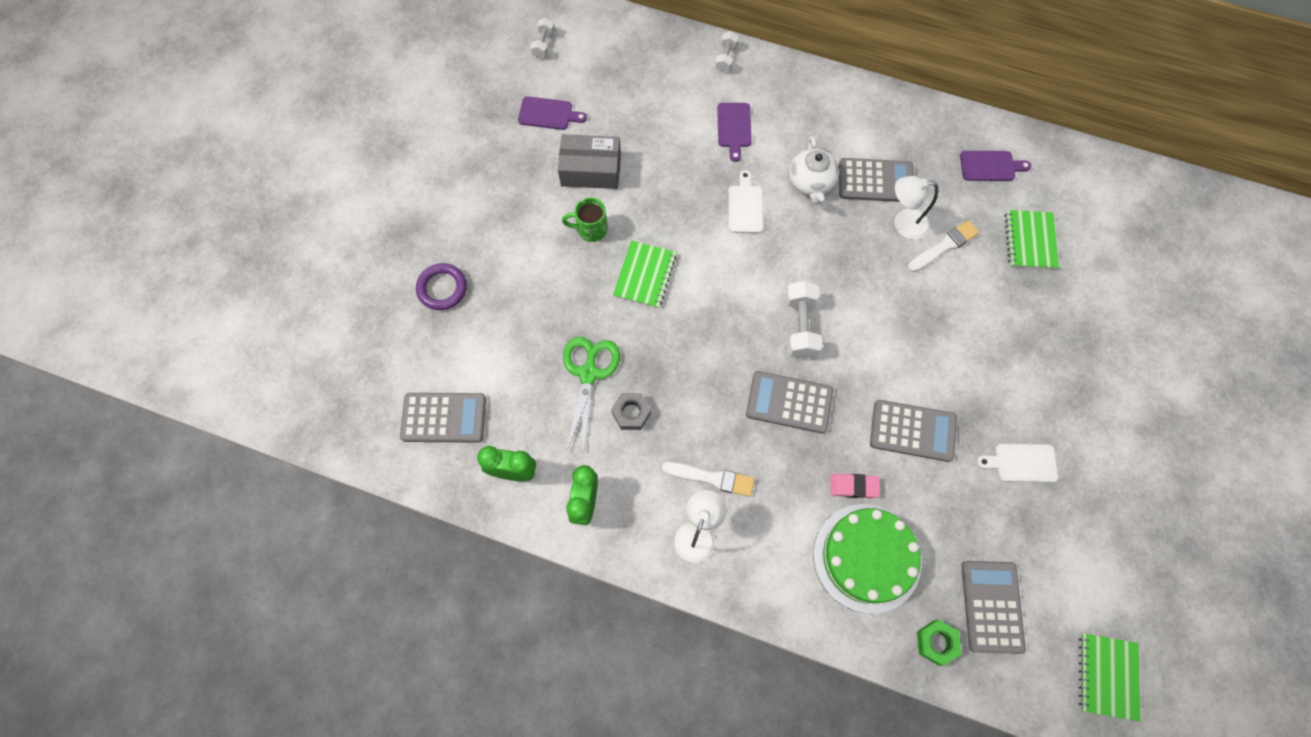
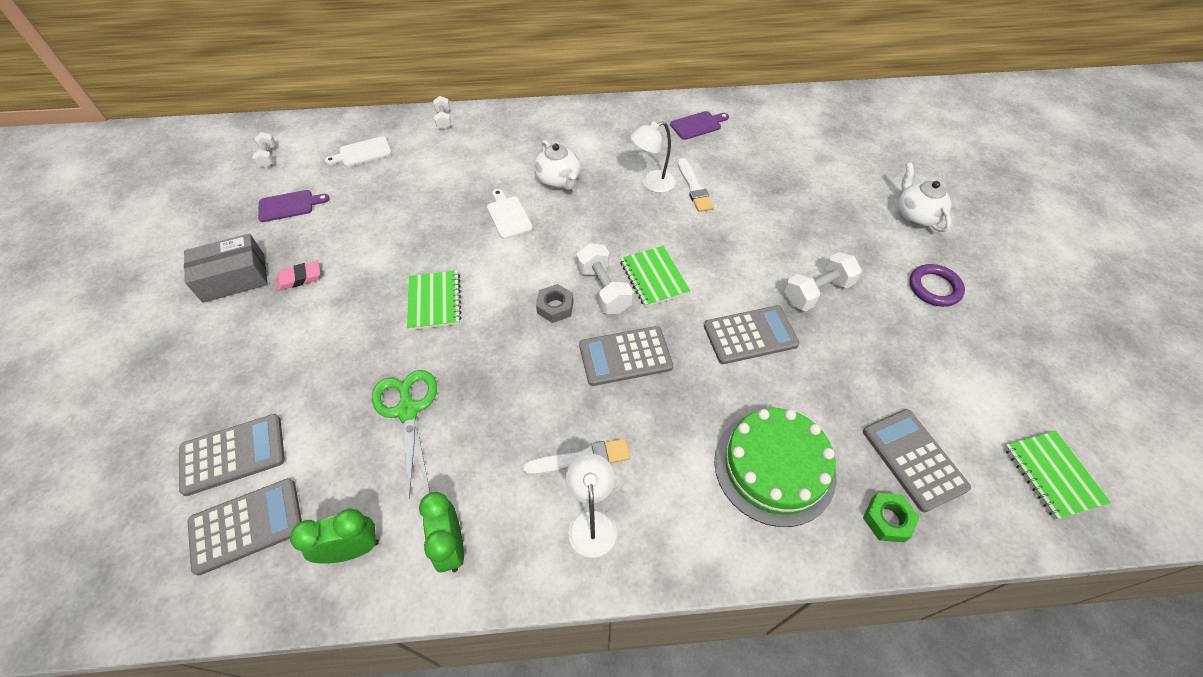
camera: 25 degrees left, 15 degrees down
(442, 288) = (212, 391): purple ring -> purple ring (934, 288)
(591, 170) = (347, 235): grey box -> grey box (234, 278)
(591, 229) = (364, 282): green mug -> none
(631, 413) = (469, 430): grey nut -> grey nut (555, 307)
(734, 128) = (472, 164): purple cutting board -> none
(853, 486) = (725, 406): pink eraser -> pink eraser (299, 278)
(875, 181) = (612, 162): grey calculator -> grey calculator (233, 454)
(944, 246) = (694, 188): white brush -> white brush turned 135 degrees clockwise
(1002, 415) = (817, 292): none -> white dumbbell
(1021, 463) = (857, 323): white cutting board -> white cutting board (362, 153)
(1030, 240) = (758, 162): green notebook -> green notebook (654, 277)
(1160, 374) = (915, 216): none -> white teapot

